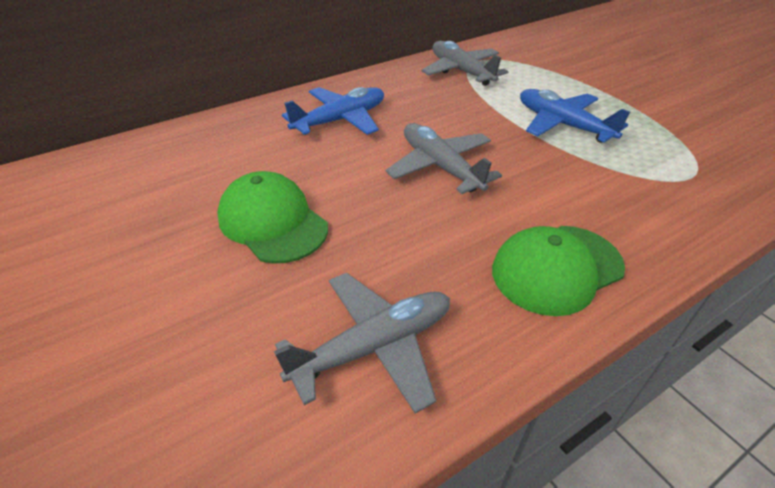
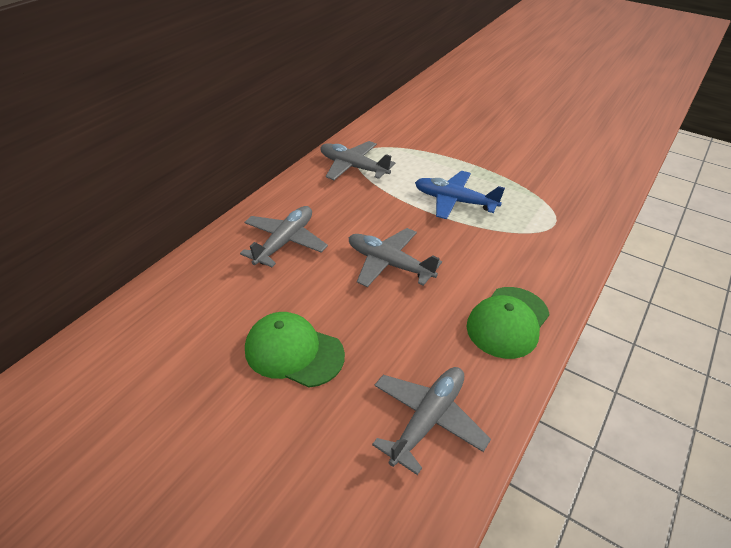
camera: 25 degrees left, 0 degrees up
(340, 120) = (285, 242): blue plane -> grey plane

